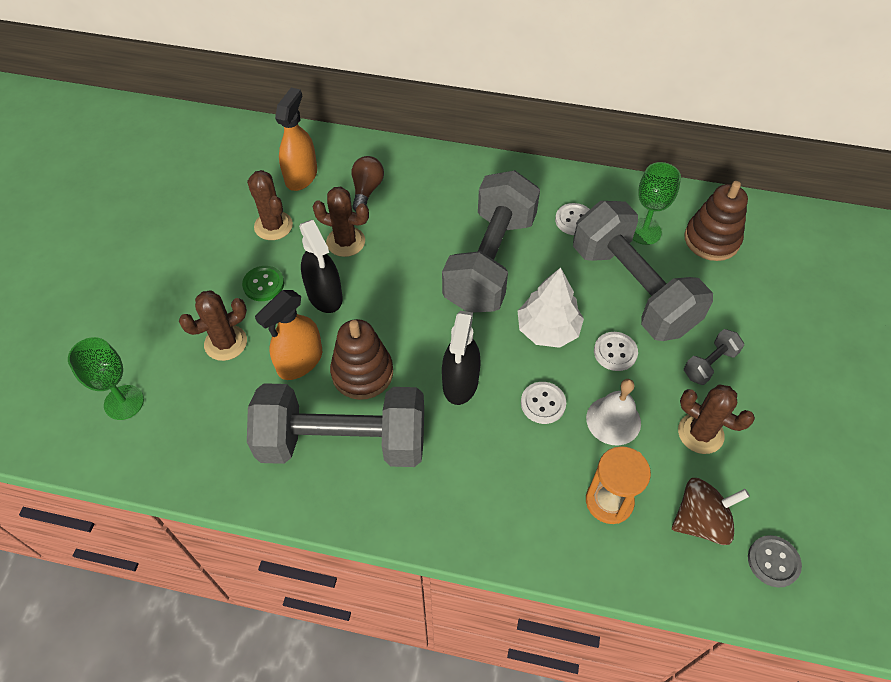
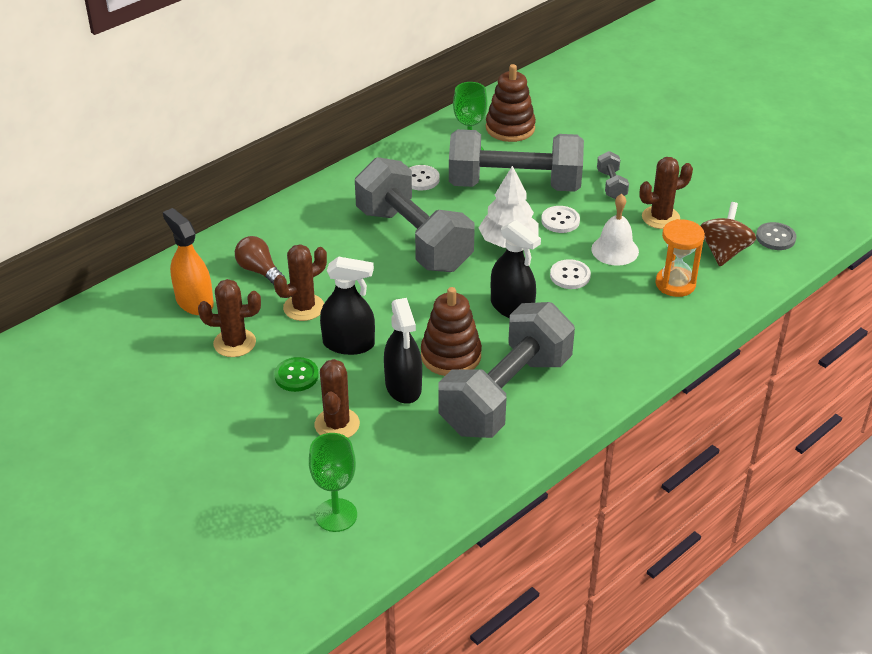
camera: 55 degrees left, 15 degrees down
(300, 361) = (403, 387): orange spray bottle -> black spray bottle

